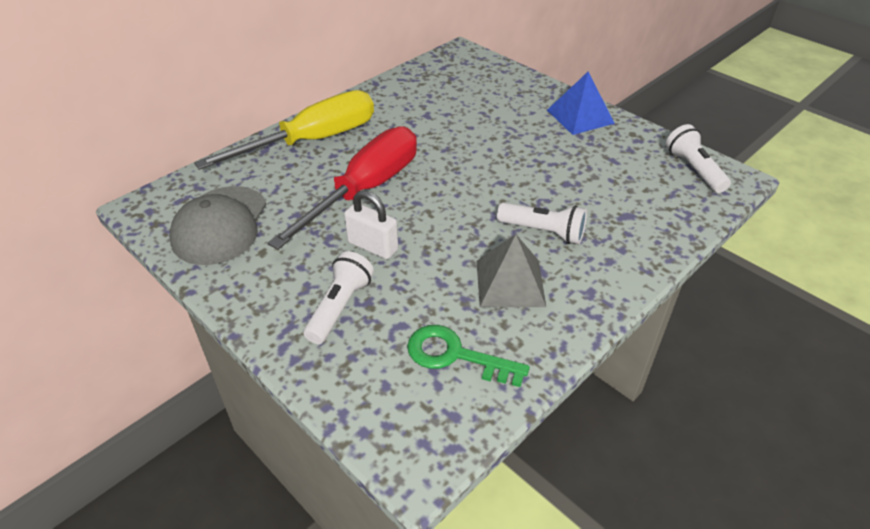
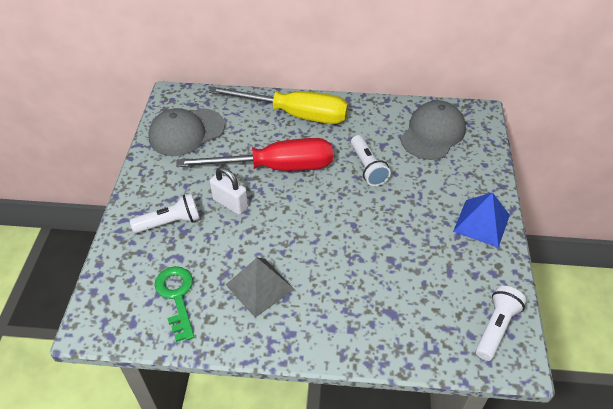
camera: 50 degrees right, 5 degrees up
(372, 246) = (230, 203): white padlock -> white padlock turned 45 degrees counterclockwise
(451, 84) = (433, 133): none -> grey cap
(543, 232) = (325, 276): white flashlight -> white flashlight (367, 167)

